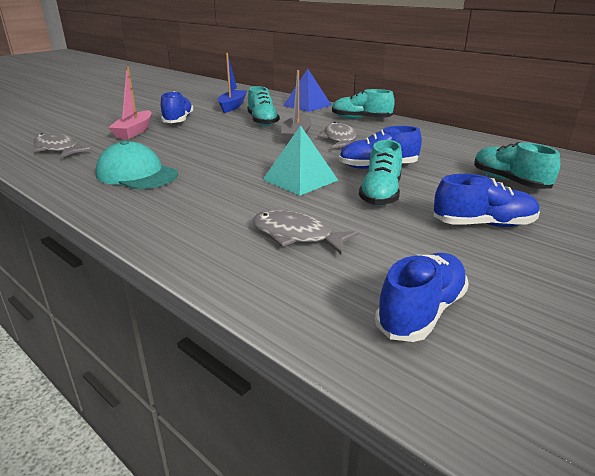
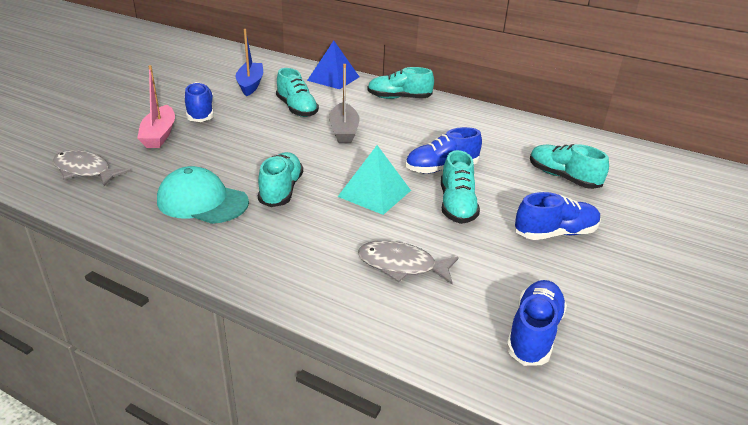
camera: 15 degrees left, 5 degrees up
(212, 172) = (281, 190): none -> turquoise shoe
(339, 139) = (389, 131): grey fish -> none

